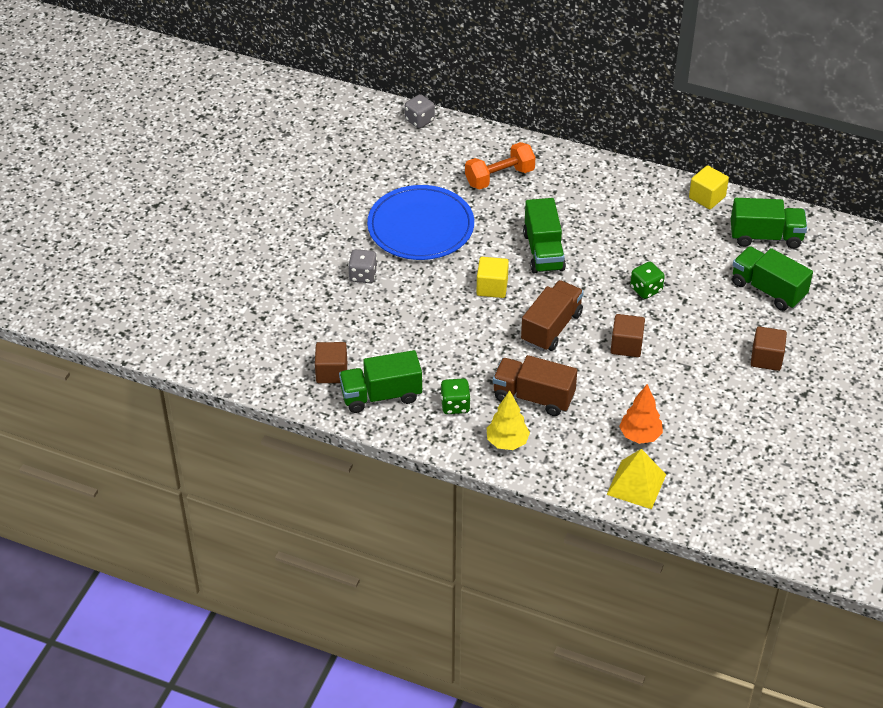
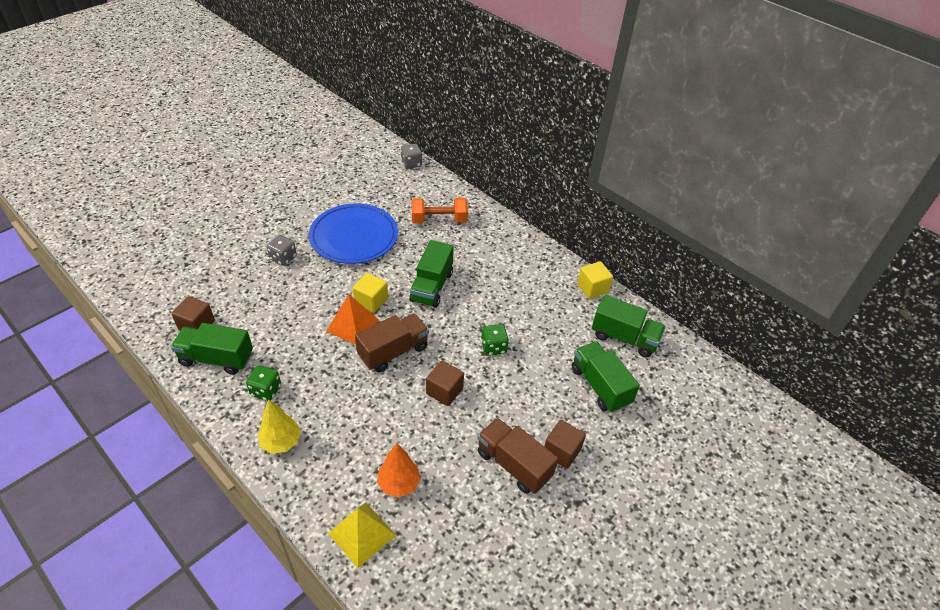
camera: 20 degrees right, 0 degrees up
(491, 317) = (352, 325): none -> orange pyramid
(533, 397) = (334, 408): brown truck -> brown truck (513, 464)

